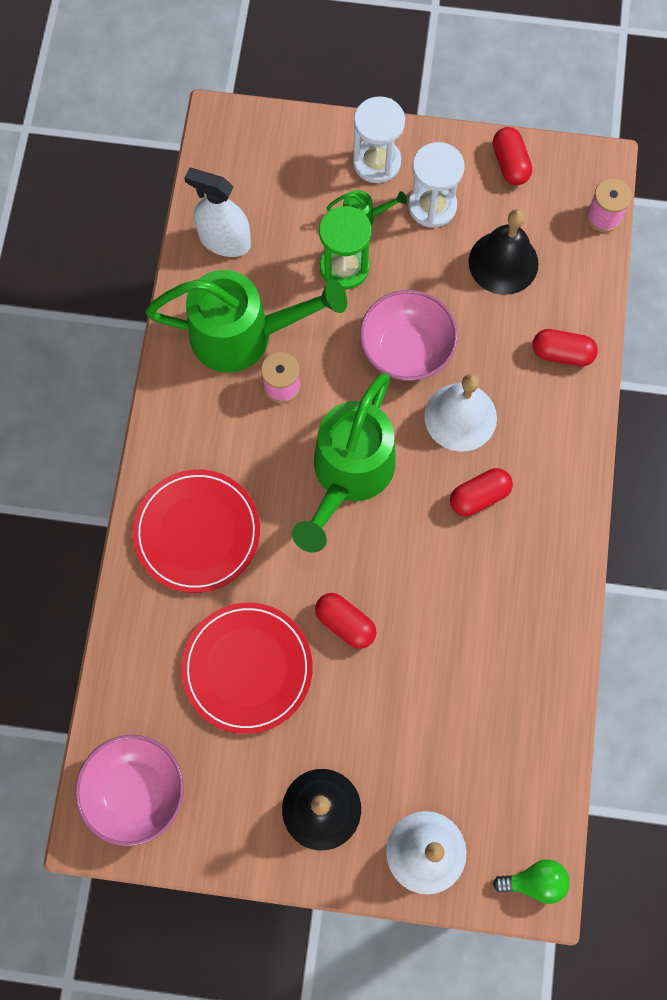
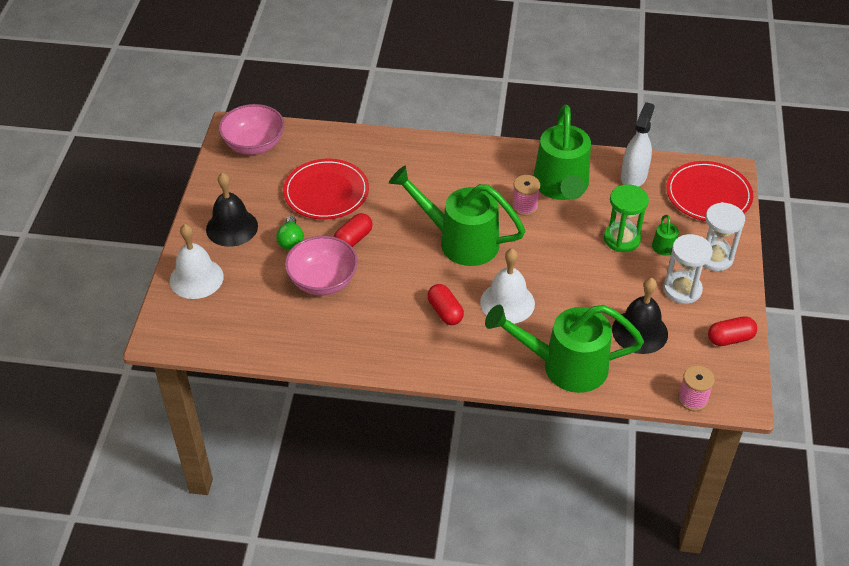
camera: 90 degrees right, 25 degrees down
(197, 532) = (418, 167): red plate -> red plate (708, 194)
(406, 350) = (559, 273): pink bowl -> pink bowl (323, 281)
(534, 881) = (167, 334): green light bulb -> green light bulb (291, 241)
(562, 353) = (565, 366): red capsule -> green watering can

